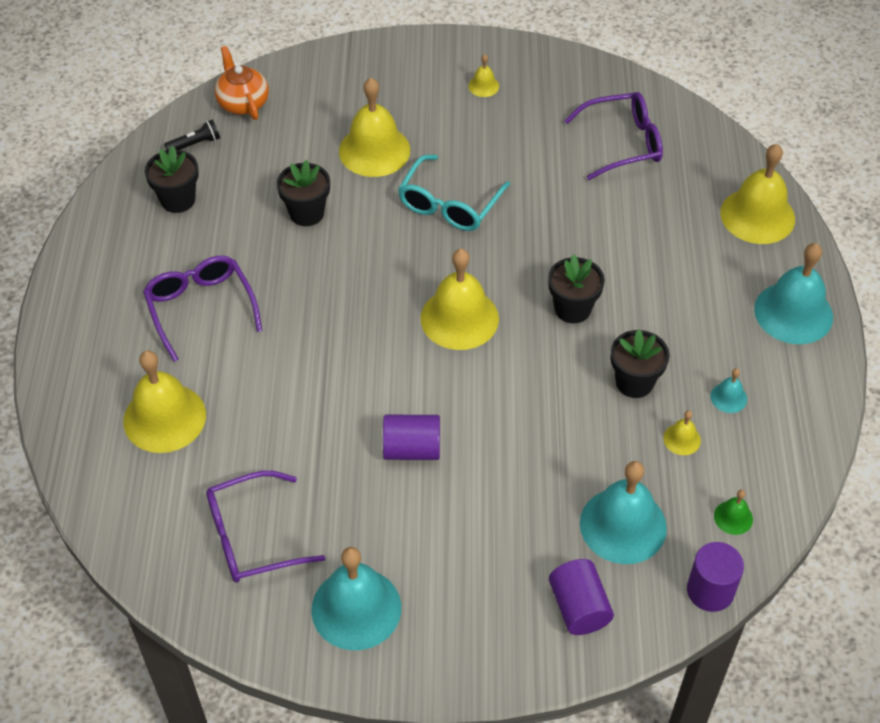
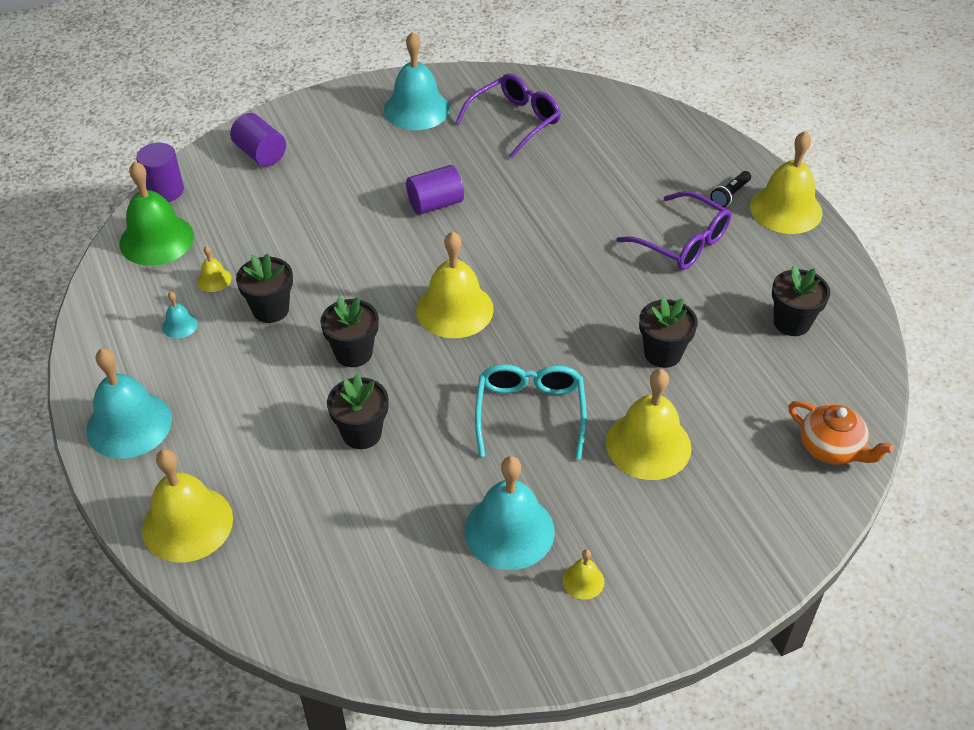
camera: 155 degrees right, 5 degrees down
(164, 418) = (638, 164): yellow bell -> yellow bell (786, 209)
(195, 144) = (832, 383): black flashlight -> black flashlight (730, 195)
(595, 236) = (361, 433): none -> black flower pot
(623, 143) = (376, 562): purple glasses -> none
(623, 525) = (245, 208): turquoise bell -> turquoise bell (509, 530)
(733, 517) = (156, 239): green bell -> green bell, size x2.23

